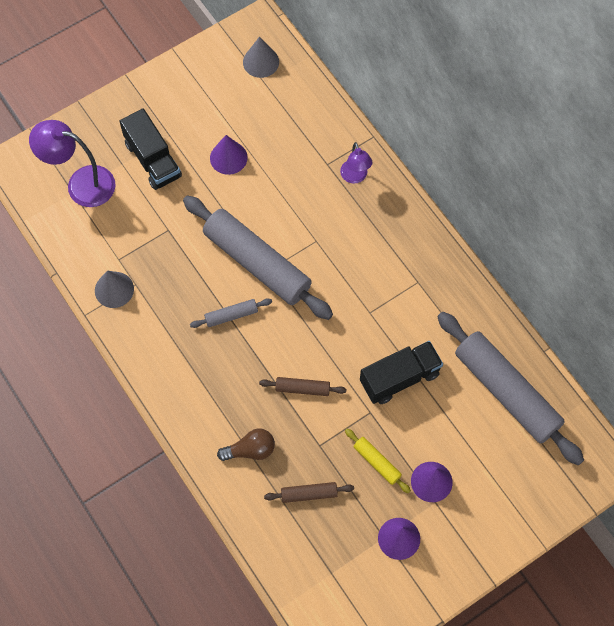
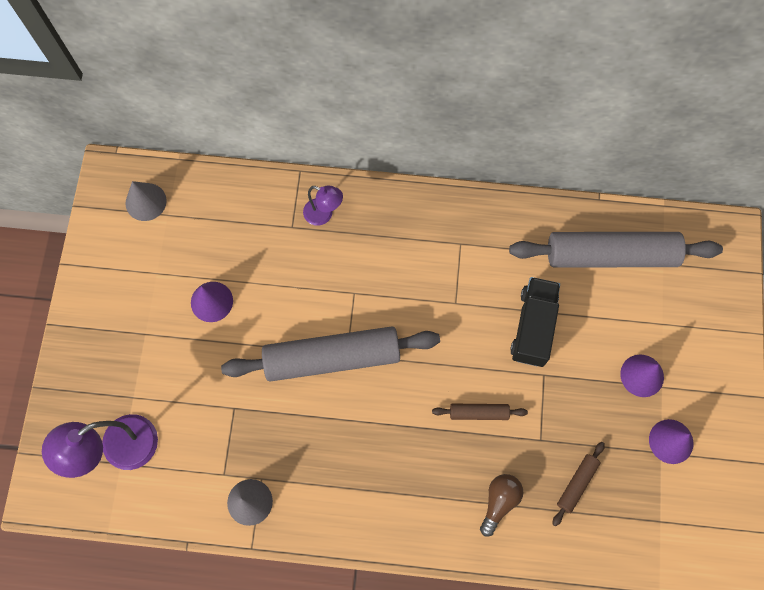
camera: 50 degrees left, 5 degrees up
(153, 160) = (154, 367): black truck -> none
(231, 315) = (362, 418): grey rolling pin -> none
(302, 388) = (478, 413): brown rolling pin -> brown rolling pin turned 45 degrees clockwise
(377, 462) = (592, 405): yellow rolling pin -> none

